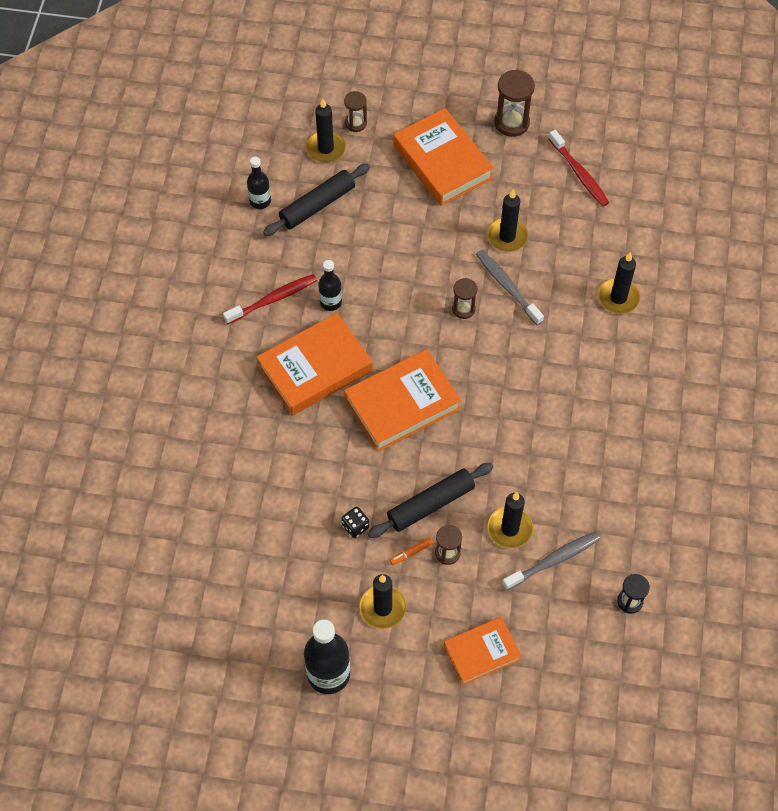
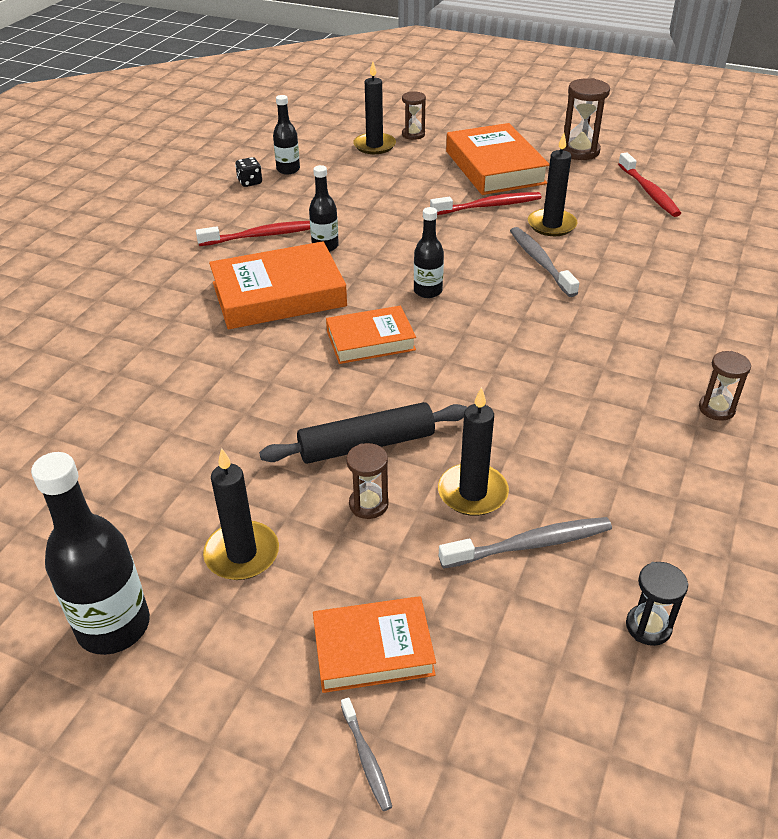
camera: 15 degrees right, 20 degrees down
(317, 205) = (346, 179): black rolling pin -> none
(355, 526) = (250, 450): black dice -> black dice (250, 182)
(402, 404) = (370, 340): orange book -> orange book, size x0.62
(411, 553) = (315, 494): orange marker -> none
(429, 340) = (428, 291): none -> black bottle
(450, 220) = (488, 206): none -> red toothbrush
(463, 309) = (480, 272): brown hourglass -> brown hourglass (716, 409)
(497, 715) = (366, 758): none -> grey toothbrush
(618, 298) = (681, 289): black candle -> none

